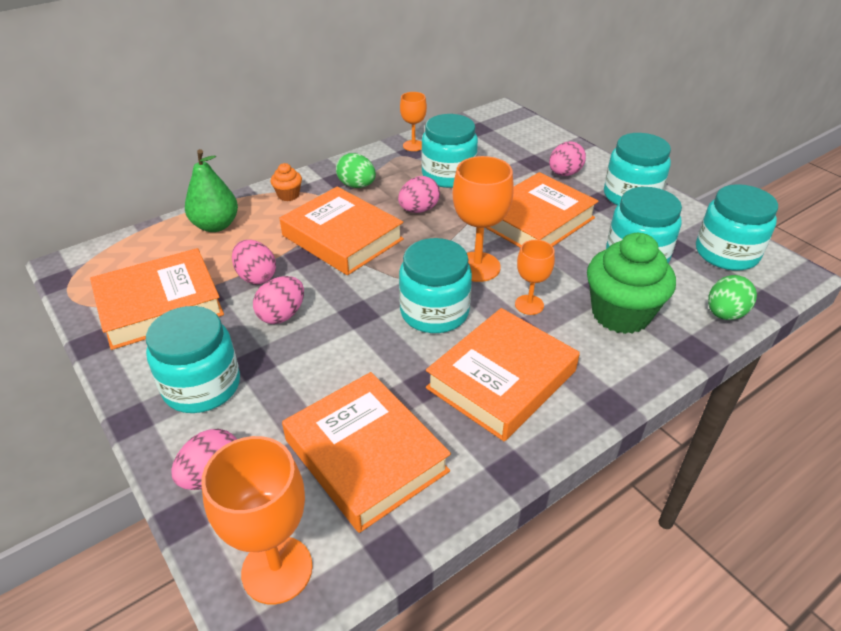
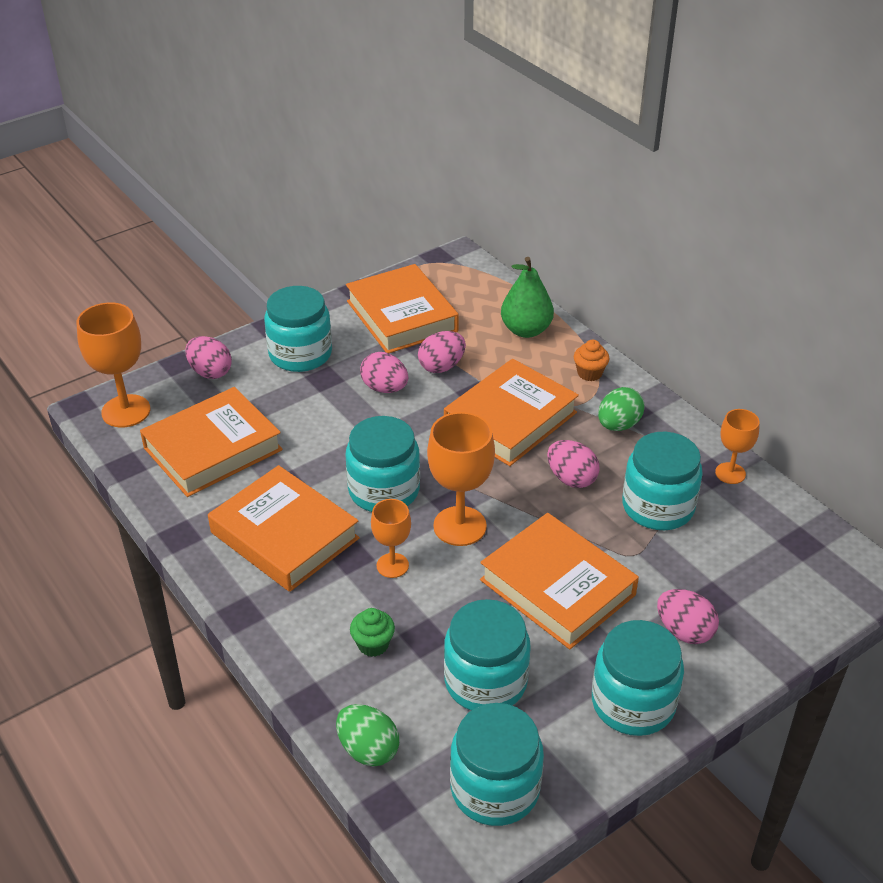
camera: 90 degrees right, 0 degrees up
(620, 314) = (373, 644): green cupcake -> green cupcake, size x0.46

